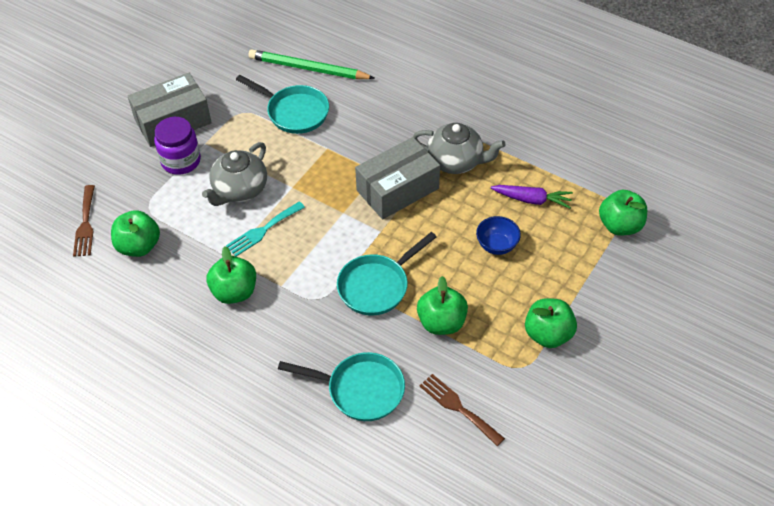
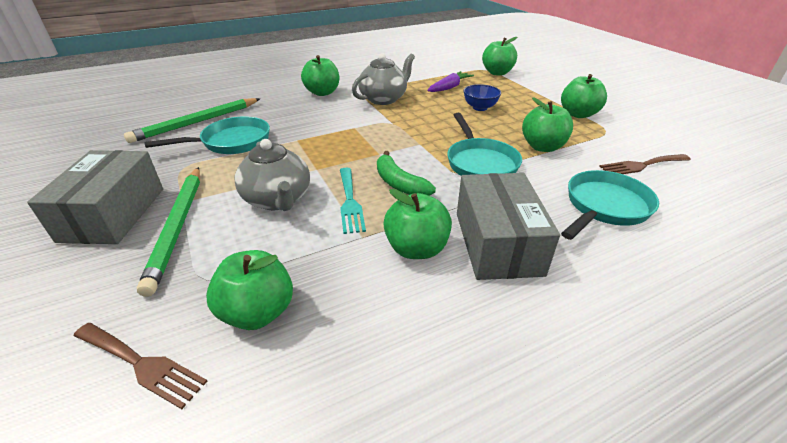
camera: 60 degrees left, 15 degrees down
(181, 161) = (178, 227): purple jar -> green pencil
(306, 247) = (399, 183): none -> green banana
(397, 189) = (383, 125): grey box -> grey box (497, 243)
(432, 109) = (322, 93): none -> green apple

